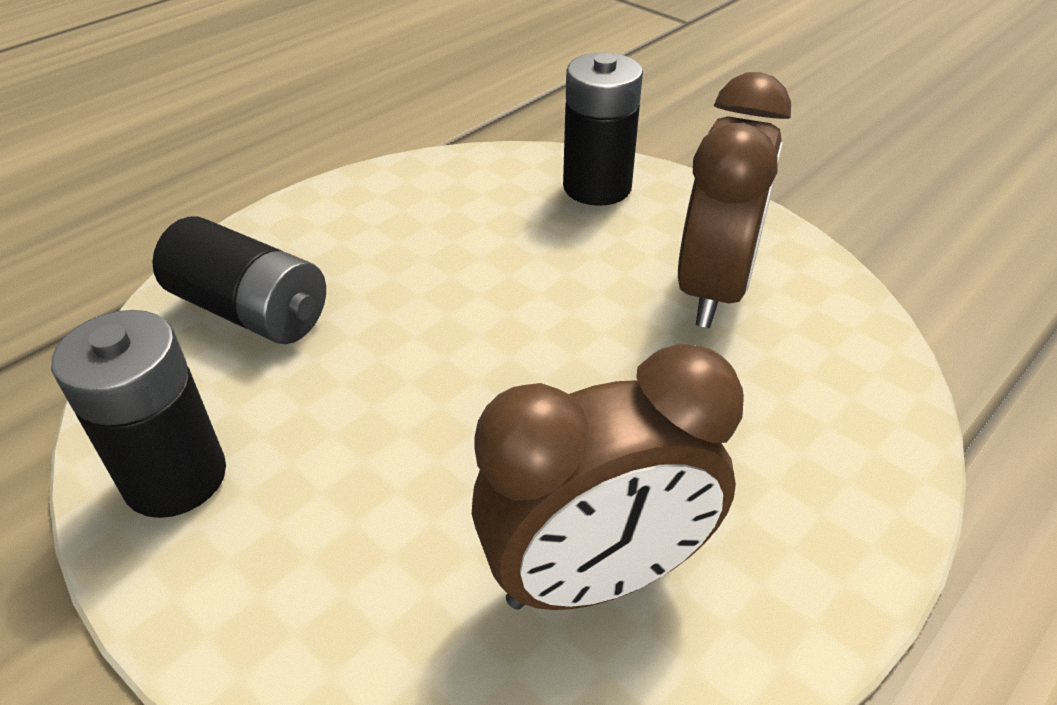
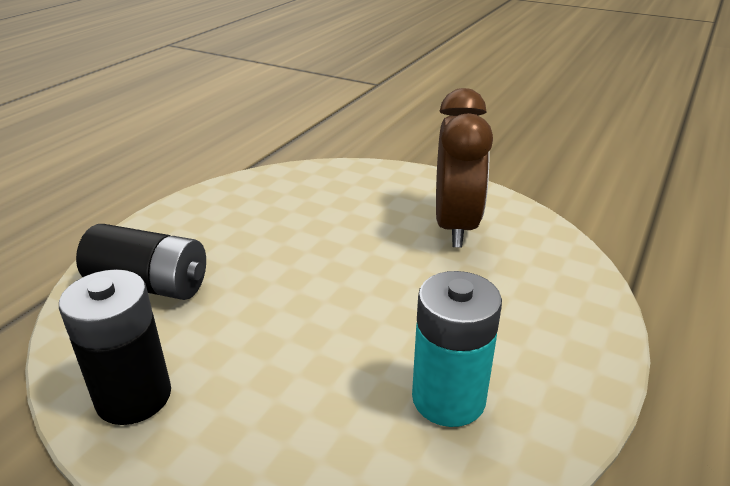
camera: 15 degrees left, 10 degrees down
(595, 577) = (448, 398): brown clock -> turquoise battery
(597, 187) = (359, 180): black battery -> none

